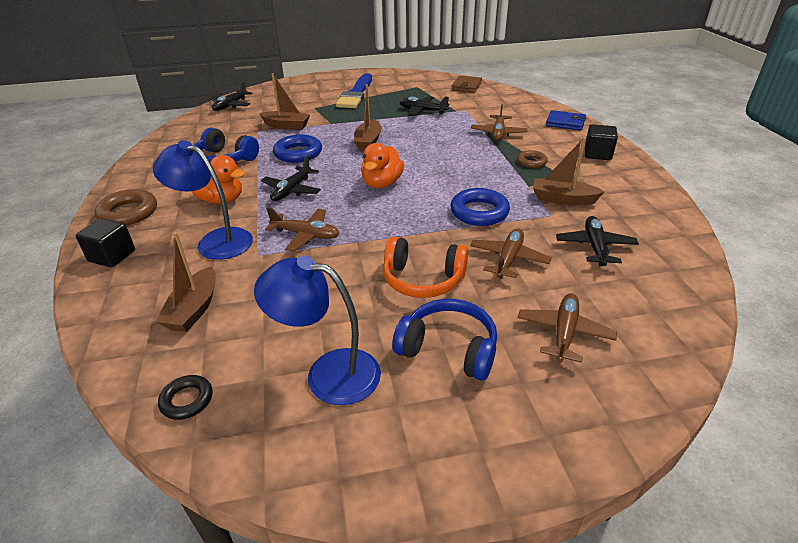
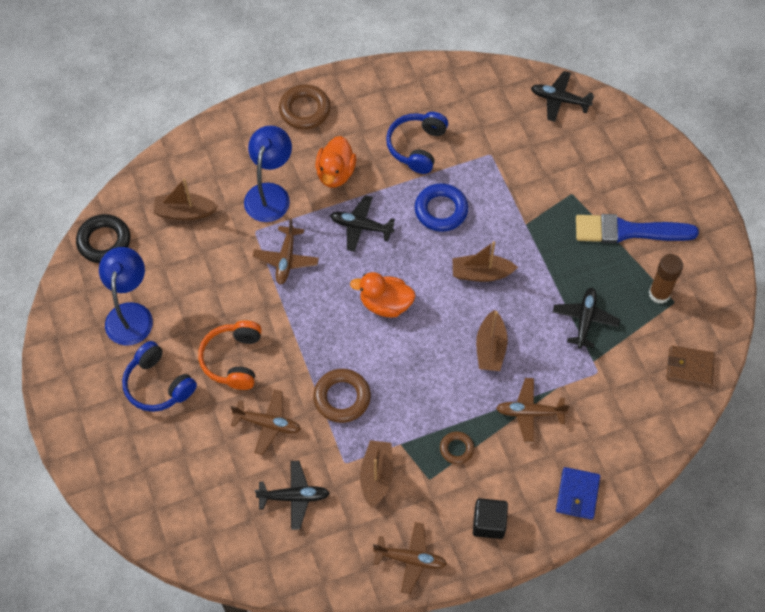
camera: 80 degrees right, 25 degrees up
(112, 256) = (241, 130): black cube -> none
(187, 400) = (104, 241): black ring -> black ring, size x1.70
(286, 126) = (509, 179): brown boat -> brown boat (490, 348)
(409, 90) = (659, 294): none -> brown glue stick
(448, 349) = (158, 385): blue headphones -> blue headphones turned 120 degrees clockwise
(479, 212) = (342, 398): blue ring -> brown ring
(564, 333) = (180, 462): brown plane -> brown plane (410, 559)

